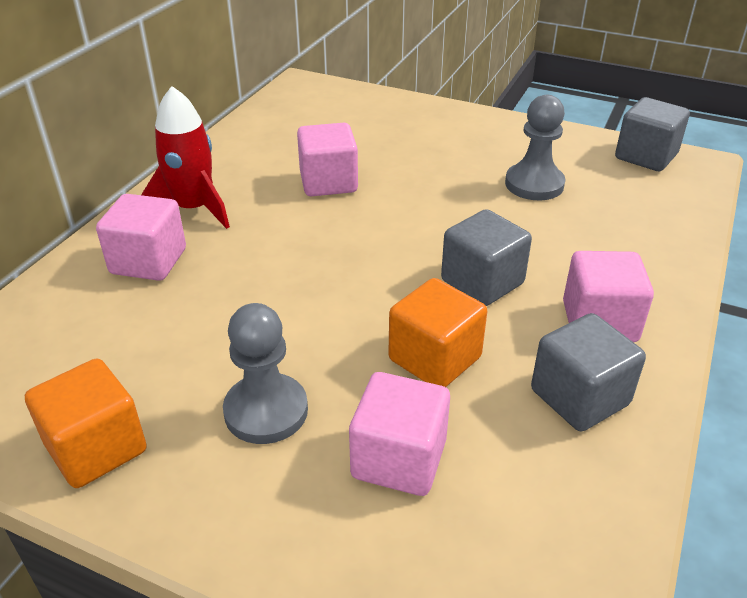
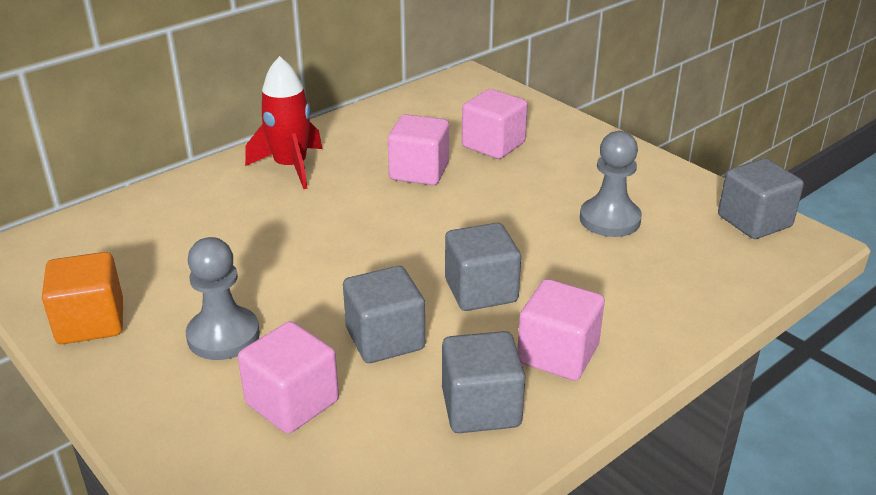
camera: 25 degrees right, 5 degrees down
(148, 261) = (225, 199): pink cube -> pink cube (493, 145)
(434, 359) = (385, 339): orange cube -> grey cube

